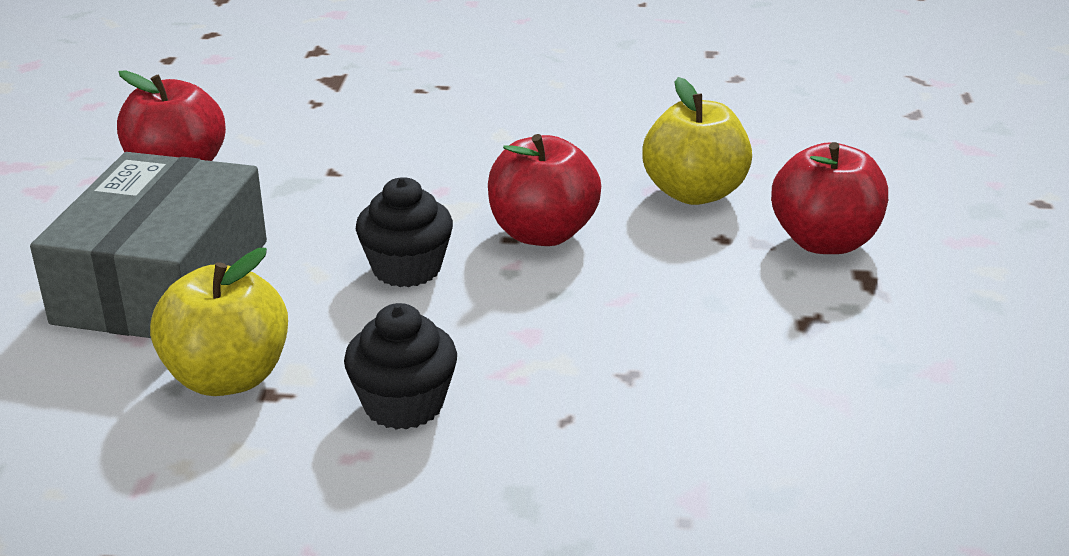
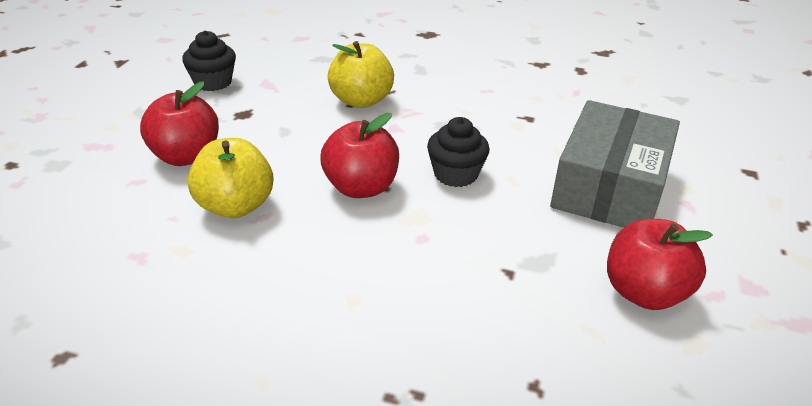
camera: 170 degrees left, 5 degrees up
(228, 377) = (552, 127): yellow apple -> yellow apple (361, 101)
(403, 405) = (464, 105): black cupcake -> black cupcake (213, 82)

